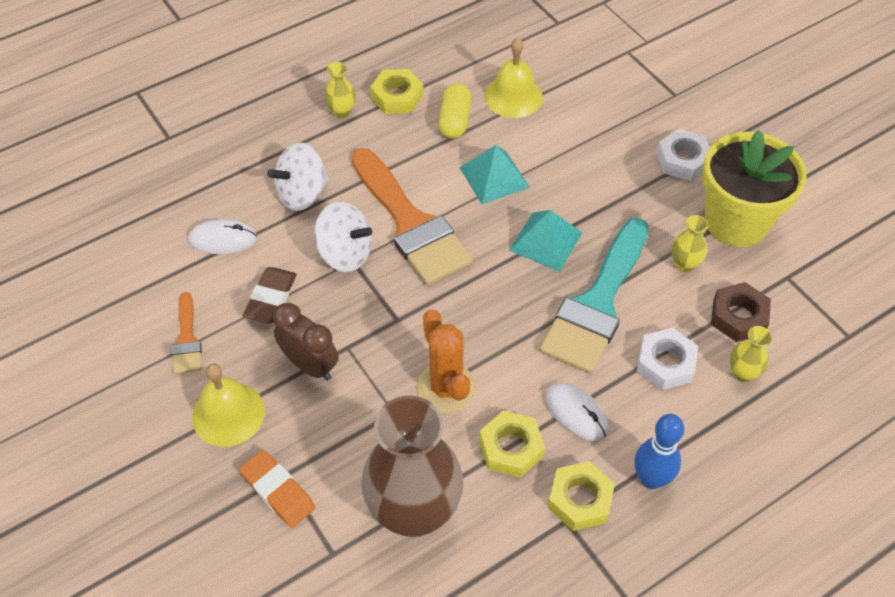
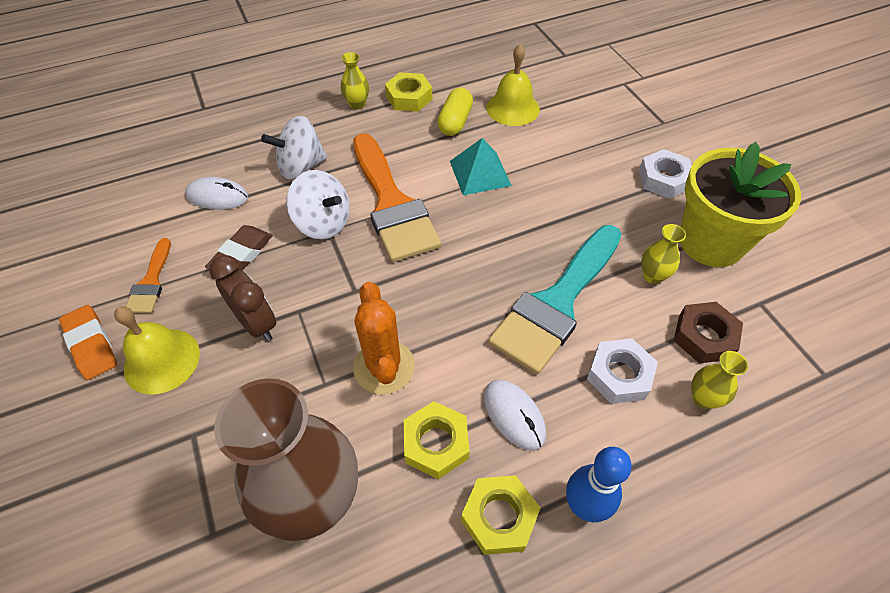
camera: 10 degrees right, 0 degrees up
(278, 491) = (180, 451): orange eraser -> orange eraser (91, 345)
(545, 241) = (516, 236): turquoise pyramid -> none

